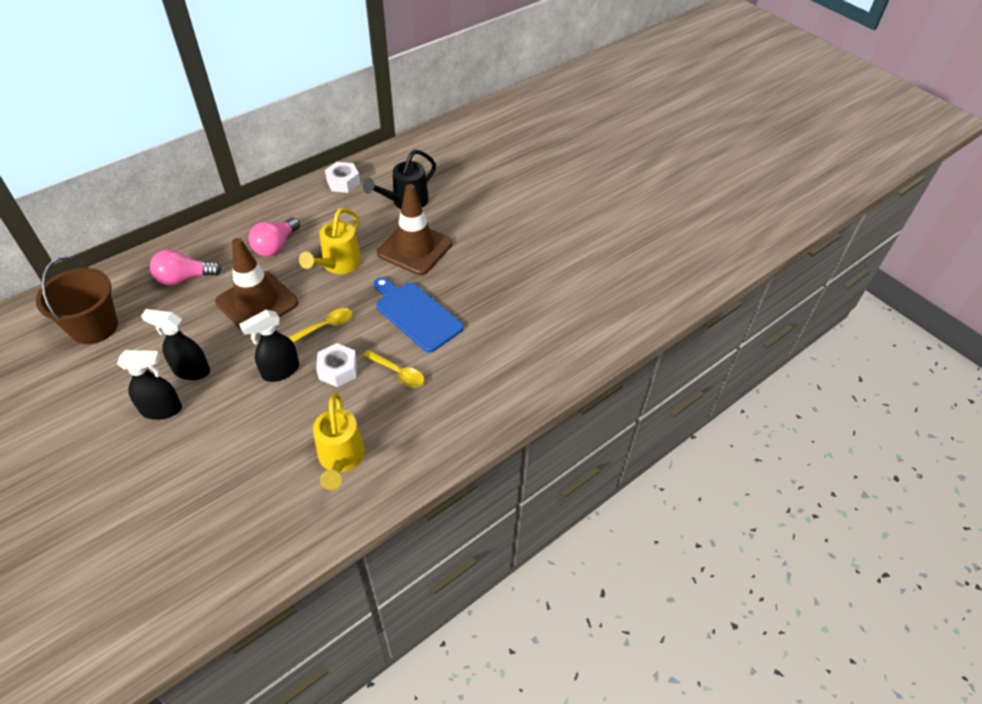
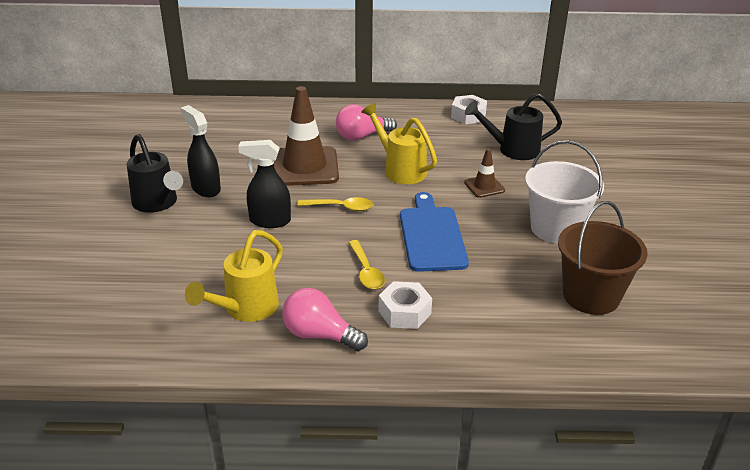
camera: 40 degrees right, 15 degrees down
(94, 327) = (174, 132): brown bucket -> brown bucket (591, 296)
(162, 409) = (157, 203): black spray bottle -> black watering can
(184, 278) = (269, 129): pink light bulb -> pink light bulb (319, 335)
(338, 264) = (400, 170): yellow watering can -> yellow watering can turned 75 degrees clockwise
(338, 370) = (316, 243): white nut -> white nut (404, 312)
(414, 248) = (484, 186): brown traffic cone -> brown traffic cone, size x0.48
(493, 261) = (555, 228): none -> white bucket

